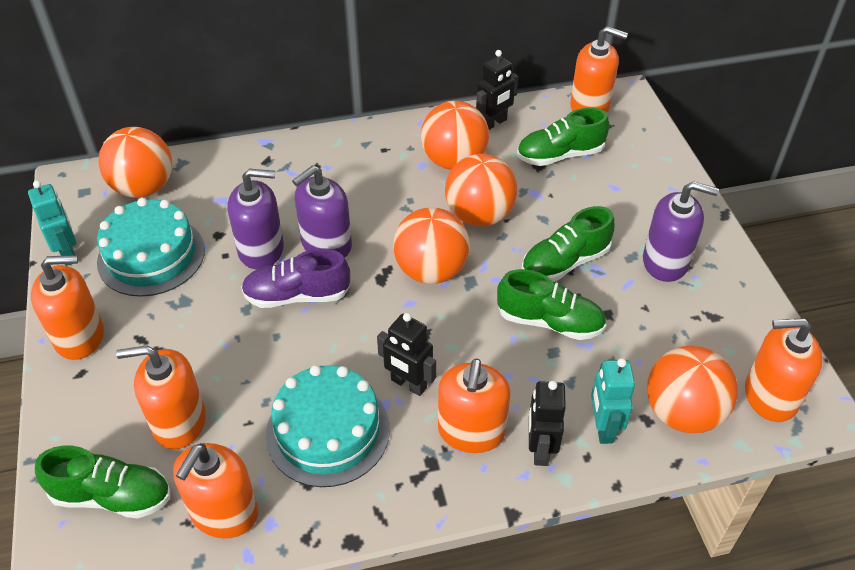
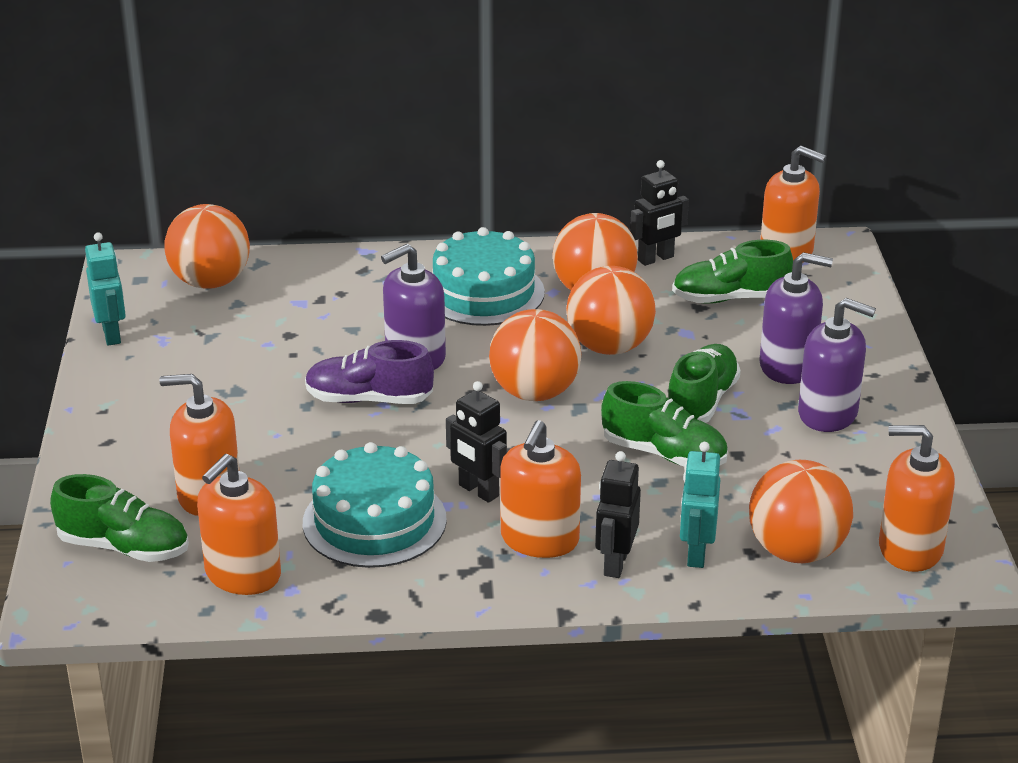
camera: 10 degrees right, 15 degrees down
(80, 336) = (112, 410): orange soap dispenser -> none
(151, 256) = (207, 346): turquoise cake -> turquoise cake (484, 292)
(261, 250) = (336, 353): purple soap dispenser -> purple soap dispenser (787, 366)
(565, 262) = (701, 401): green shoe -> green shoe turned 135 degrees clockwise

